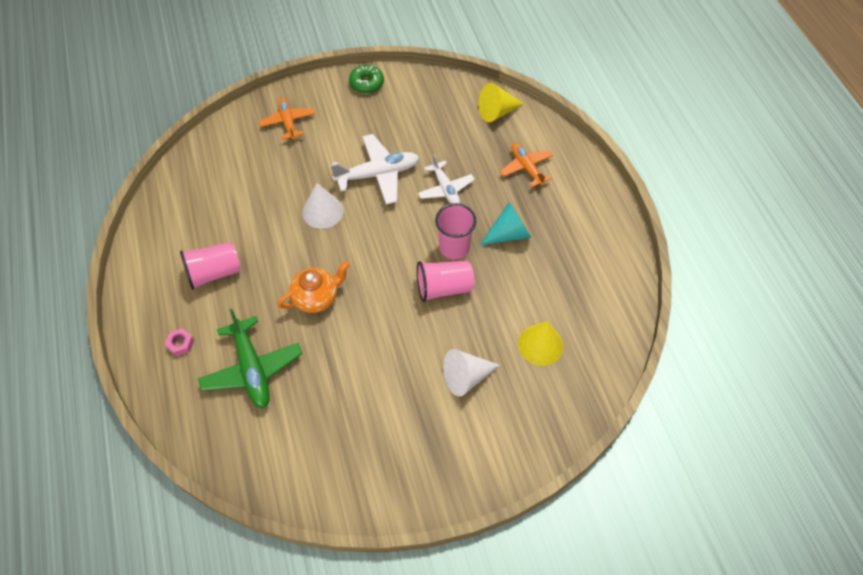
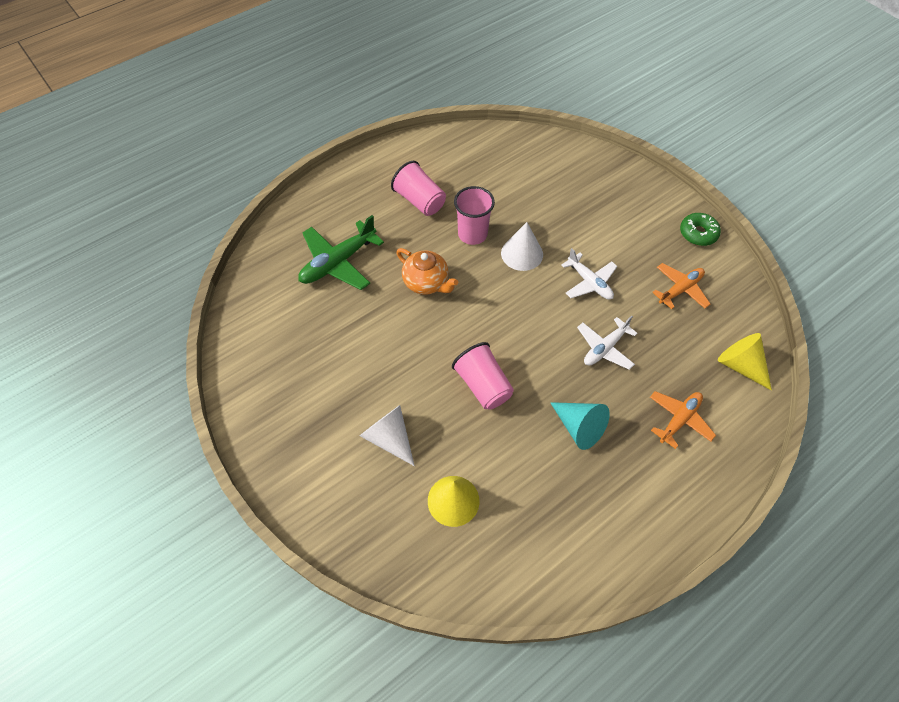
camera: 70 degrees right, 0 degrees up
(181, 344) = (344, 206): pink nut -> none
(288, 122) = (609, 190): orange plane -> orange plane (680, 289)
(378, 174) = (589, 282): white plane -> white plane, size x0.66
(454, 247) = (535, 379): pink cup -> pink cup (472, 234)

